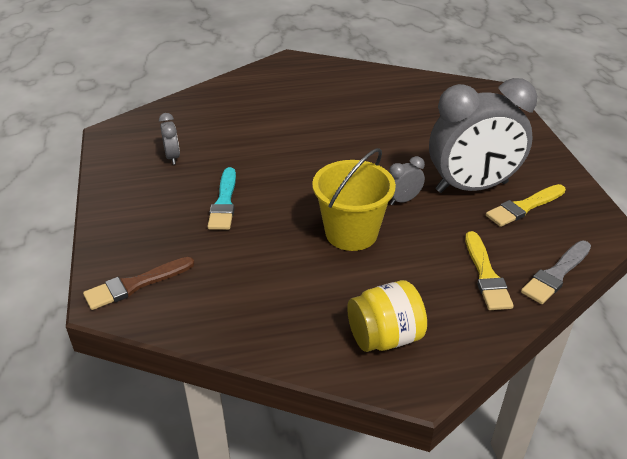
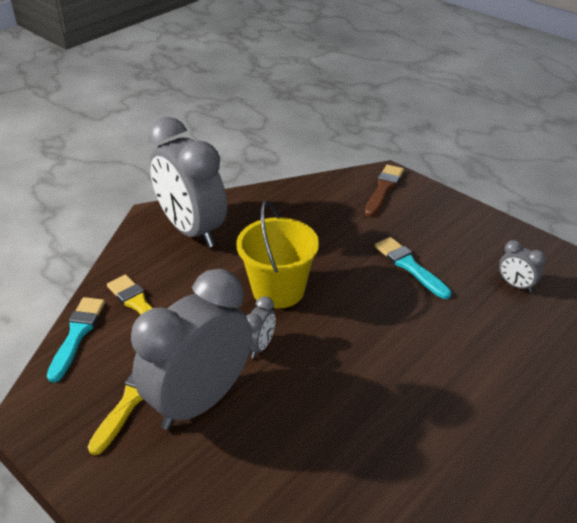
camera: 145 degrees right, 0 degrees up
(384, 337) = (192, 230): yellow jar -> grey clock
(556, 274) = (77, 334): grey brush -> turquoise brush

